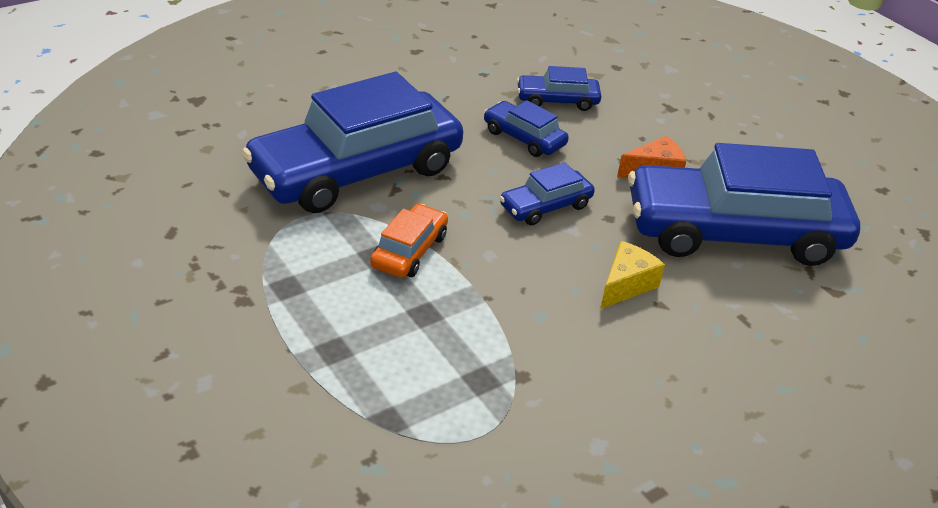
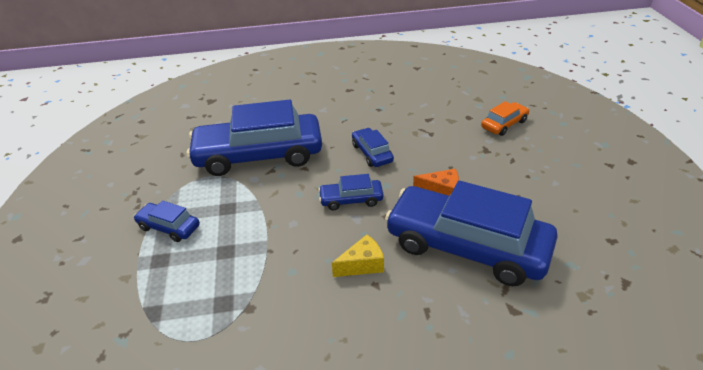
camera: 30 degrees right, 0 degrees up
(409, 251) = (249, 210): orange car -> orange car (504, 124)
(557, 100) = (412, 133): blue car -> blue car (169, 227)

